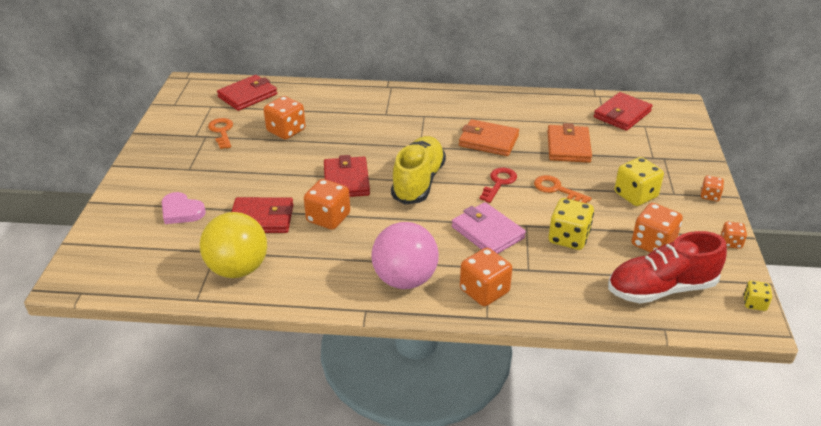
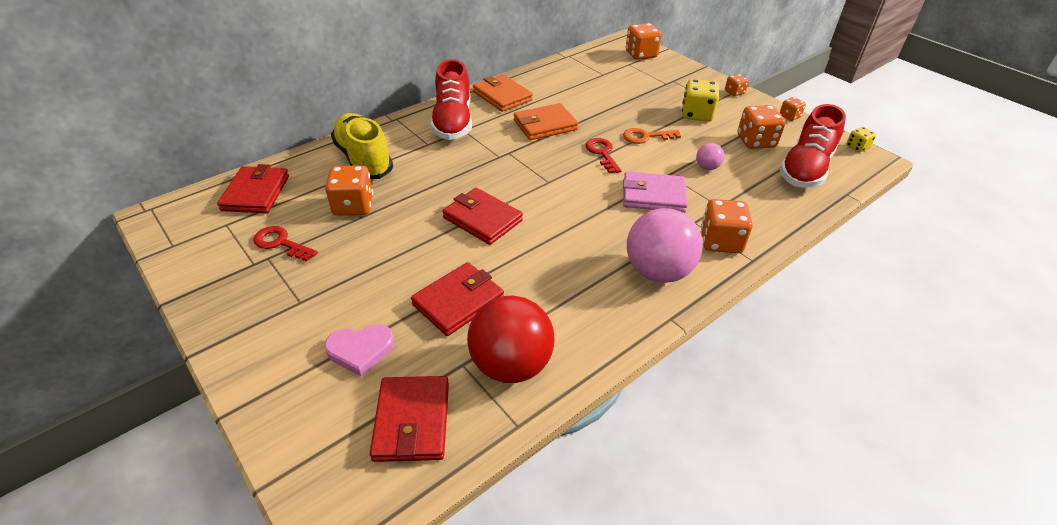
camera: 45 degrees left, 5 degrees up
(222, 131) = (280, 243): orange key -> red key
(238, 269) = (511, 365): yellow ball -> red ball
(328, 218) = (518, 261): orange dice -> orange dice (641, 54)
(418, 182) = (543, 186): yellow shoe -> yellow shoe (364, 159)
(425, 107) = (453, 122): none -> red shoe
(568, 147) = (606, 102): orange wallet -> orange wallet (502, 96)
(568, 238) = (707, 167): yellow dice -> pink ball
(622, 114) = (603, 62): red wallet -> red wallet (412, 421)

